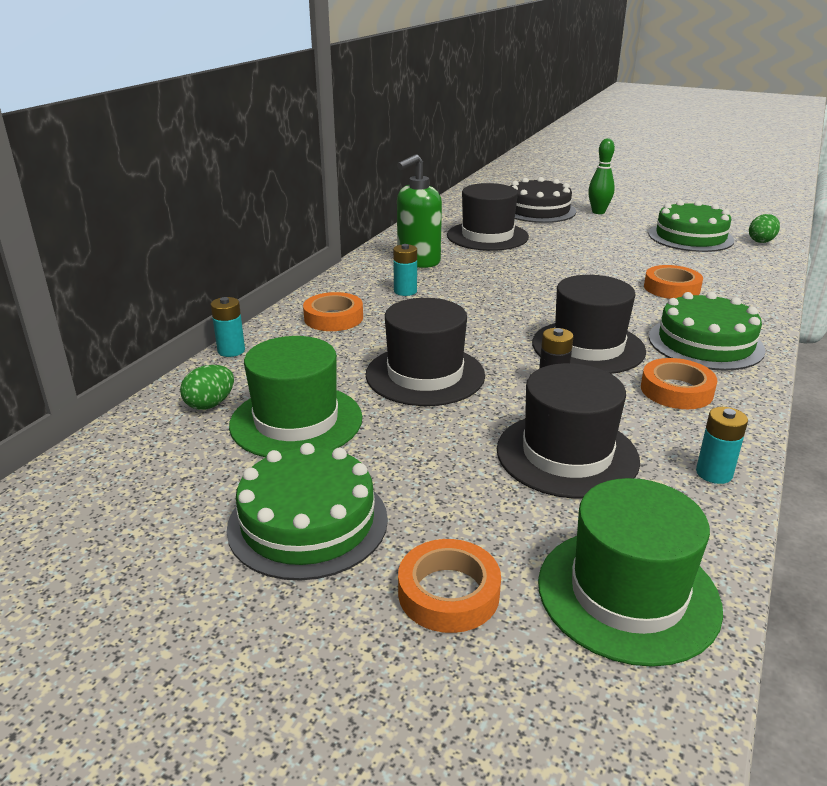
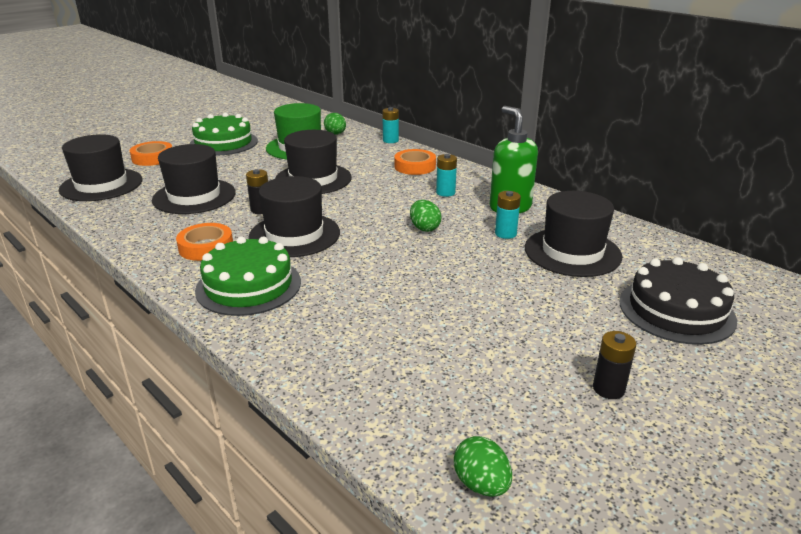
camera: 110 degrees right, 0 degrees up
(502, 289) = (424, 228): none -> green egg
(598, 212) = (668, 361): green bowling pin -> none
(627, 594) = (101, 185): green hat -> black hat
(644, 222) = (608, 389): none -> black battery
(671, 288) = (366, 314): orange tape -> none
(690, 237) = (526, 407): green cake -> none
(714, 473) = (126, 227): turquoise battery -> turquoise battery (505, 234)

